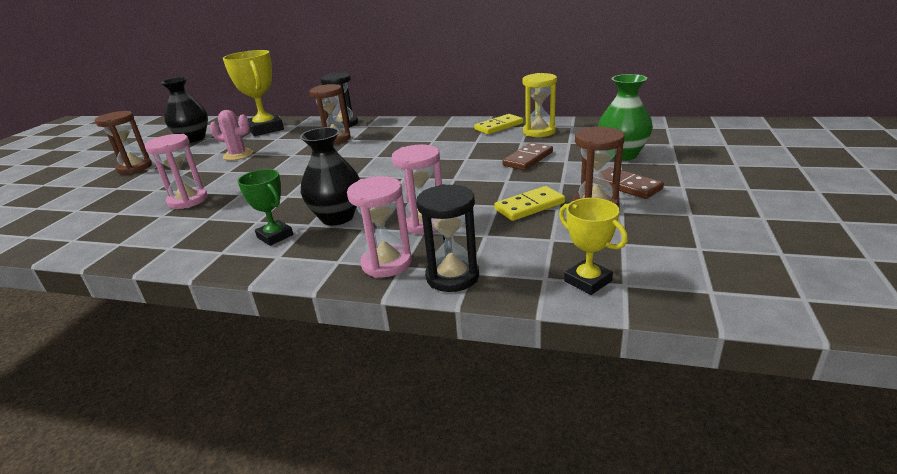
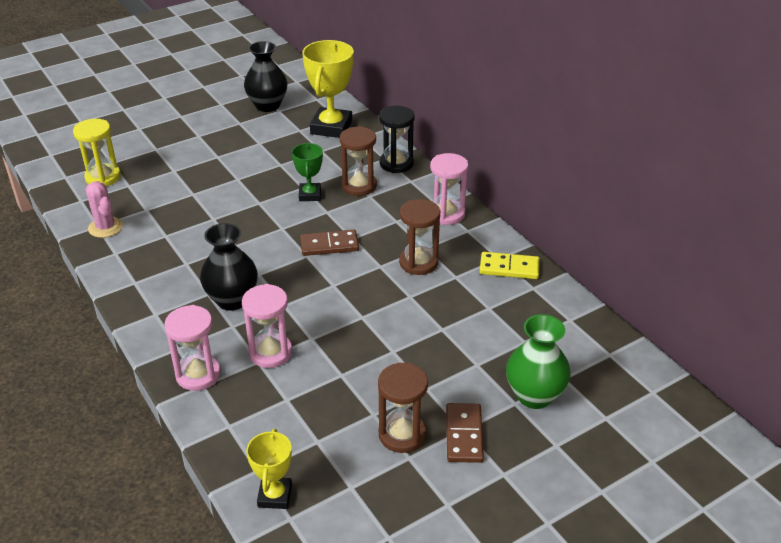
camera: 40 degrees right, 10 degrees up
(135, 168) = (190, 126): brown hourglass -> brown hourglass (418, 263)
(188, 200) = (176, 202): pink hourglass -> pink hourglass (446, 214)
(238, 155) = (268, 158): pink cactus -> pink cactus (105, 227)
(275, 236) = (177, 290): green trophy -> green trophy (310, 195)
(452, 276) = (214, 420): black hourglass -> none
(528, 159) = (453, 337): brown domino -> brown domino (329, 245)
(529, 206) = (359, 395): yellow domino -> none
(539, 132) = (528, 304): yellow hourglass -> yellow hourglass (103, 177)

